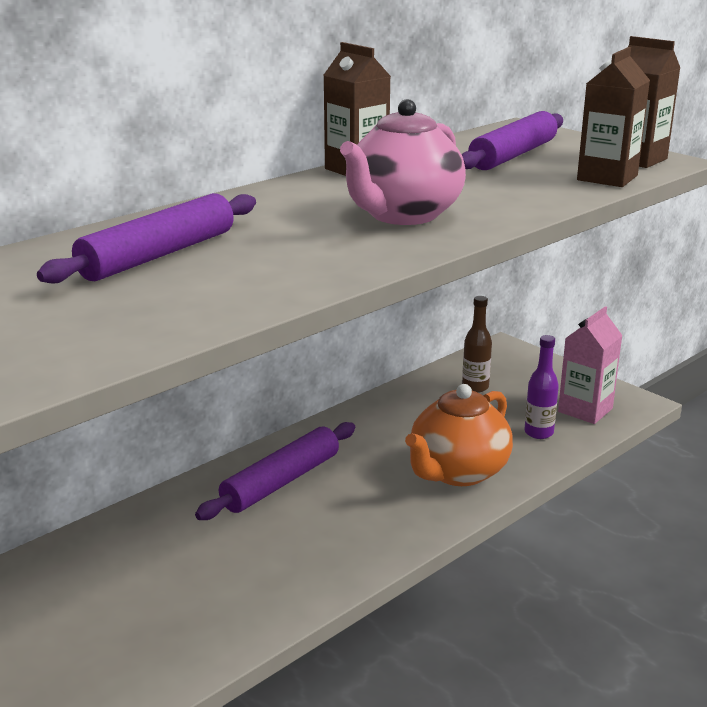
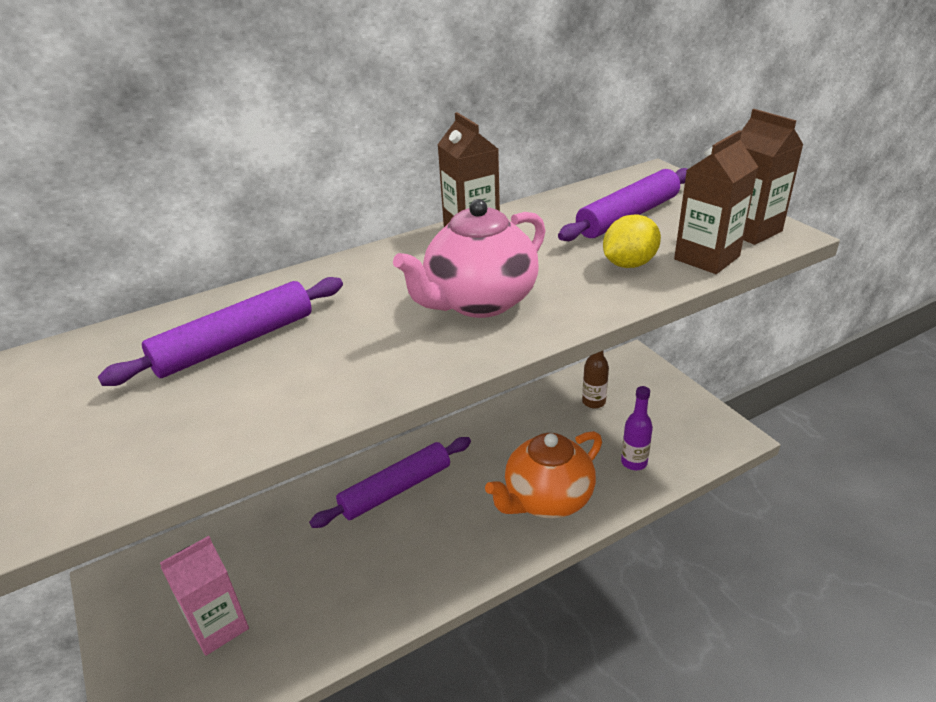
camera: 15 degrees right, 10 degrees up
(535, 185) = (629, 264): none -> yellow lemon
(585, 410) = (685, 440): pink carton -> pink carton (218, 626)

